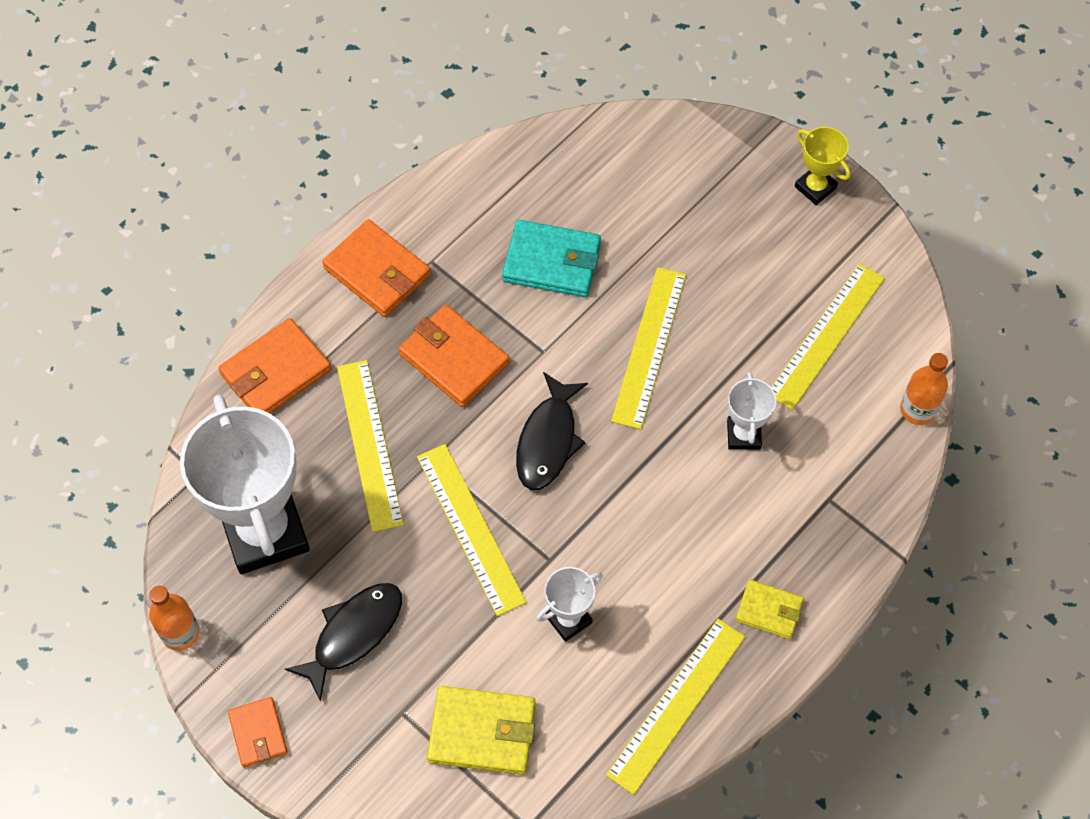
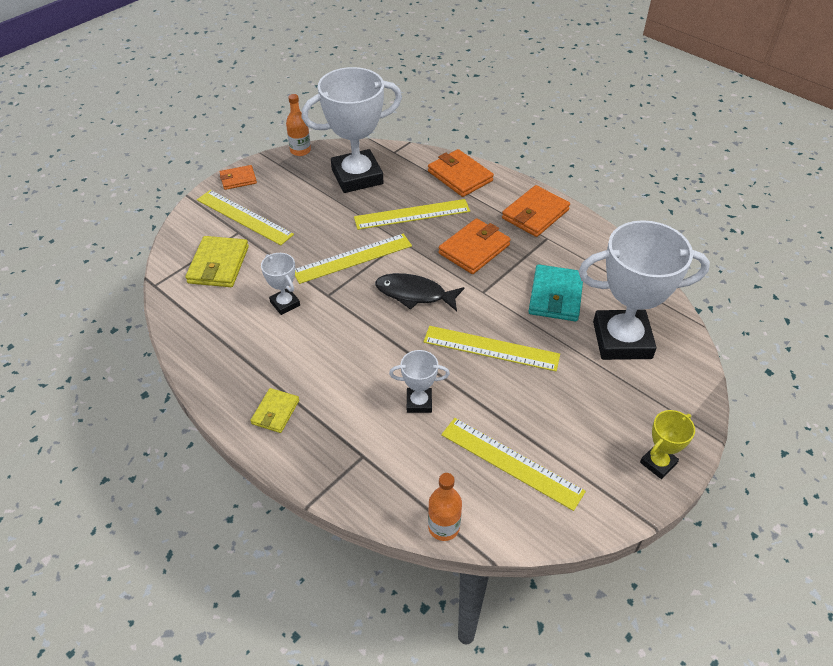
camera: 90 degrees right, 15 degrees down
(353, 634) = (289, 211): black fish -> none
(630, 195) = (622, 340): none -> white trophy
(676, 705) = (215, 357): yellow ruler -> yellow ruler (244, 217)

